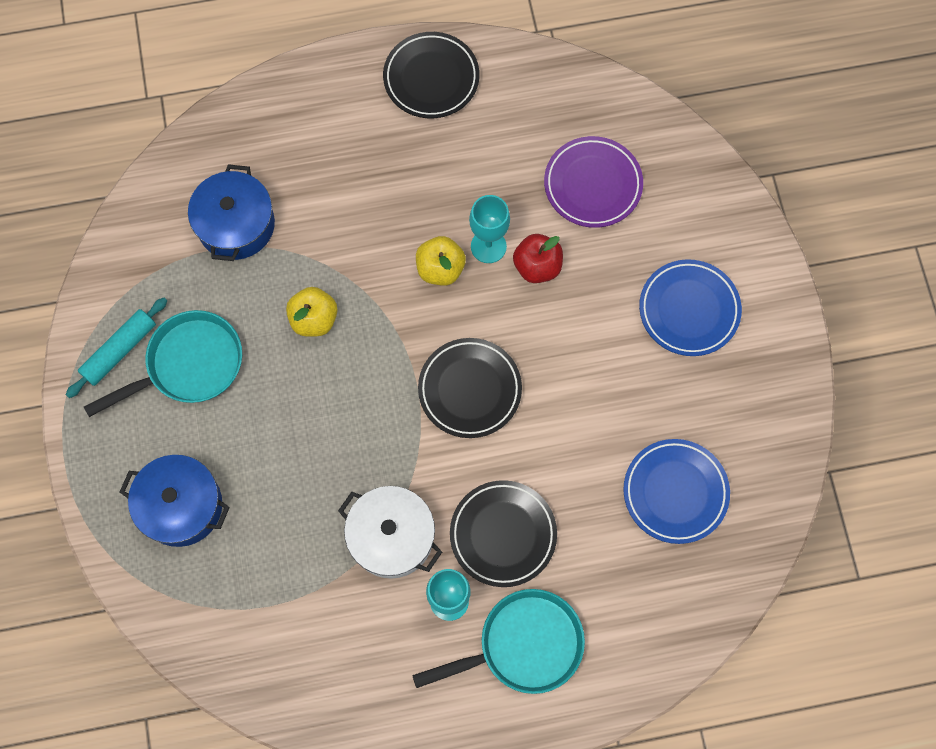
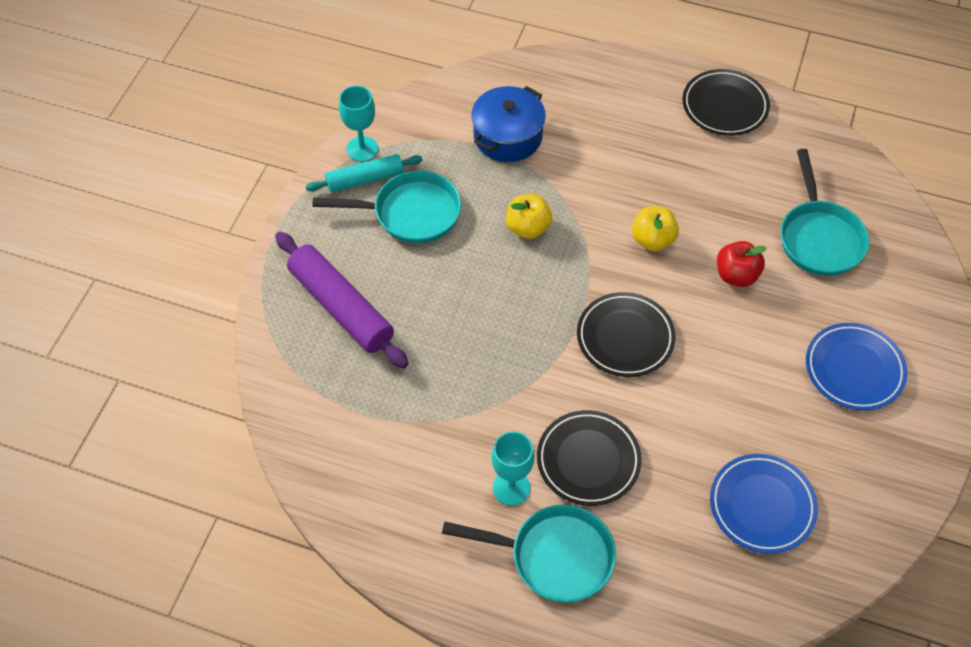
camera: 30 degrees right, 15 degrees down
(181, 506) = (341, 307): blue pot -> purple rolling pin
(391, 537) = (493, 414): white pot -> none
(488, 246) = (703, 242): turquoise goblet -> turquoise goblet (362, 149)
(592, 185) = (819, 238): purple plate -> turquoise pan

